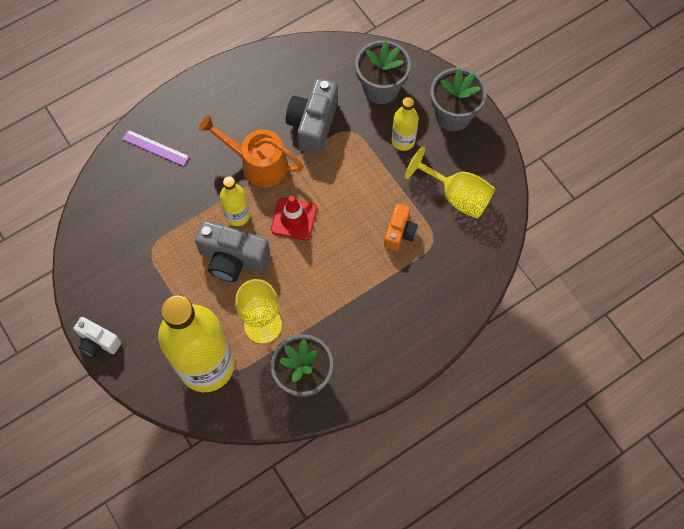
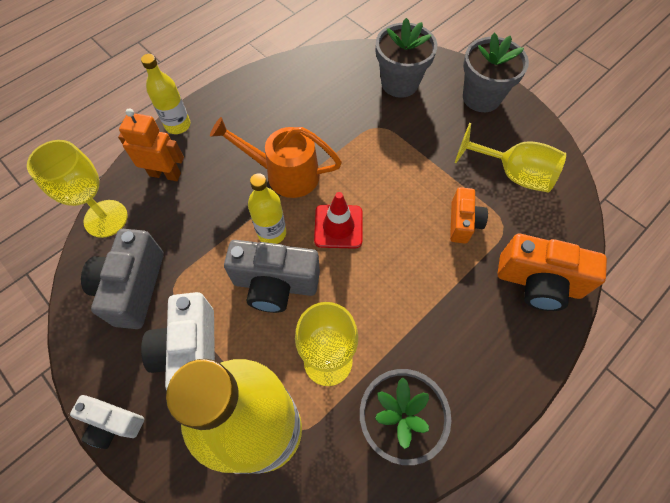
camera: 10 degrees left, 5 degrees down
(103, 181) = (106, 218): none -> yellow goblet
(155, 147) = (165, 174): purple ruler -> orange robot
(160, 301) = (191, 353): none -> white camera
(313, 124) = (337, 126): grey camera -> grey camera (133, 287)
(403, 141) = (437, 128): yellow bottle -> yellow bottle (178, 125)
(446, 293) = (538, 283): none -> orange camera

